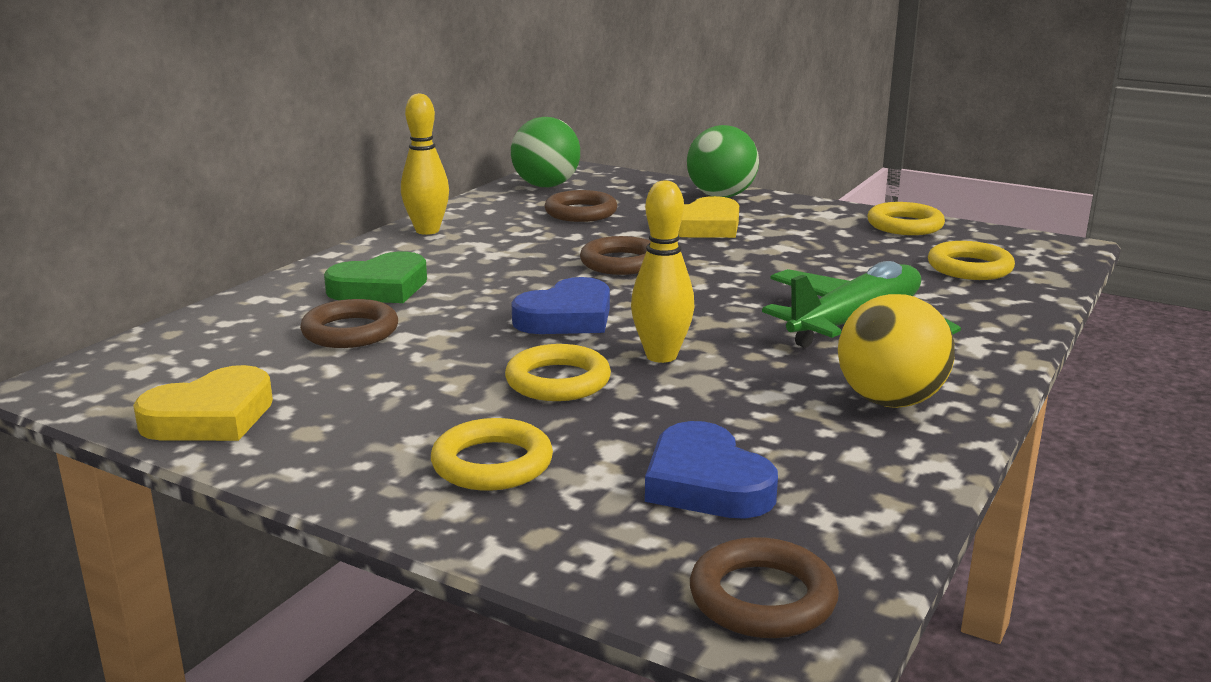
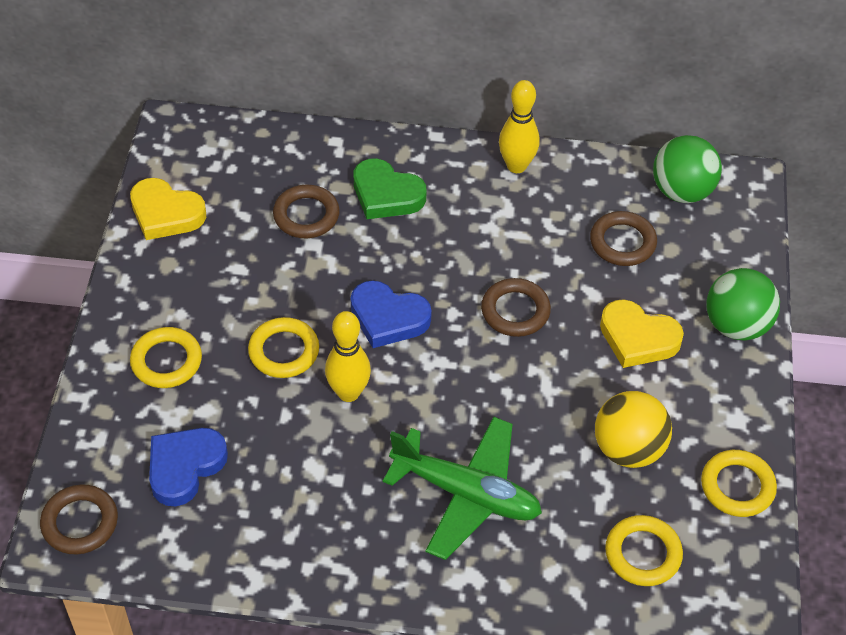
camera: 65 degrees right, 30 degrees up
(890, 401) = (336, 539): yellow ball -> yellow ball (628, 449)

